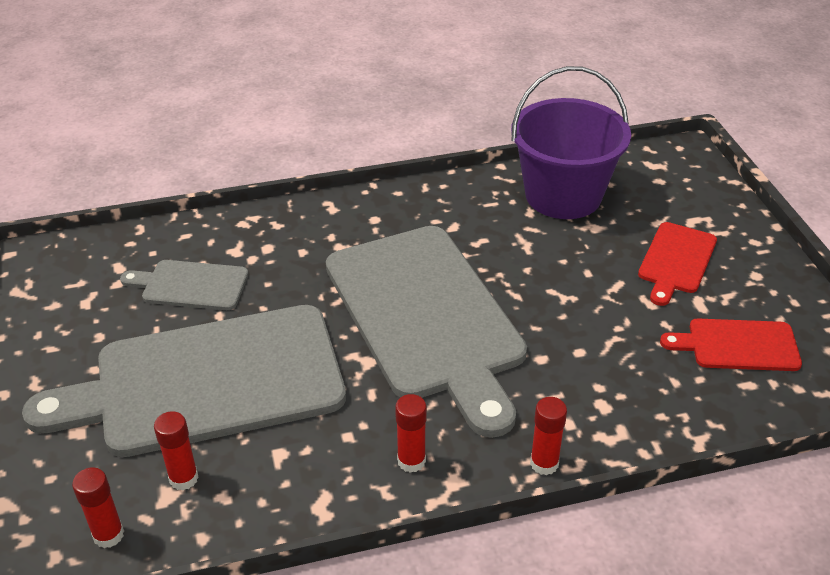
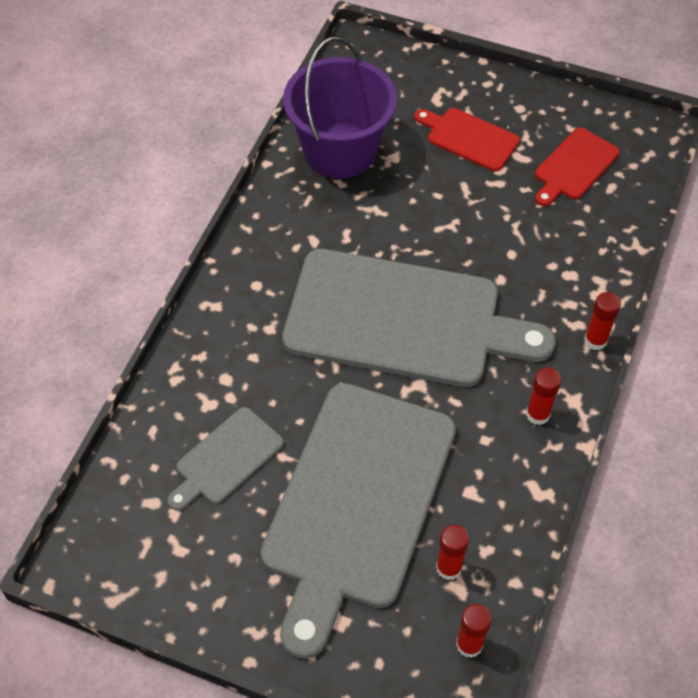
camera: 55 degrees left, 15 degrees up
(676, 261) = (469, 138): red cutting board -> red cutting board turned 150 degrees clockwise

